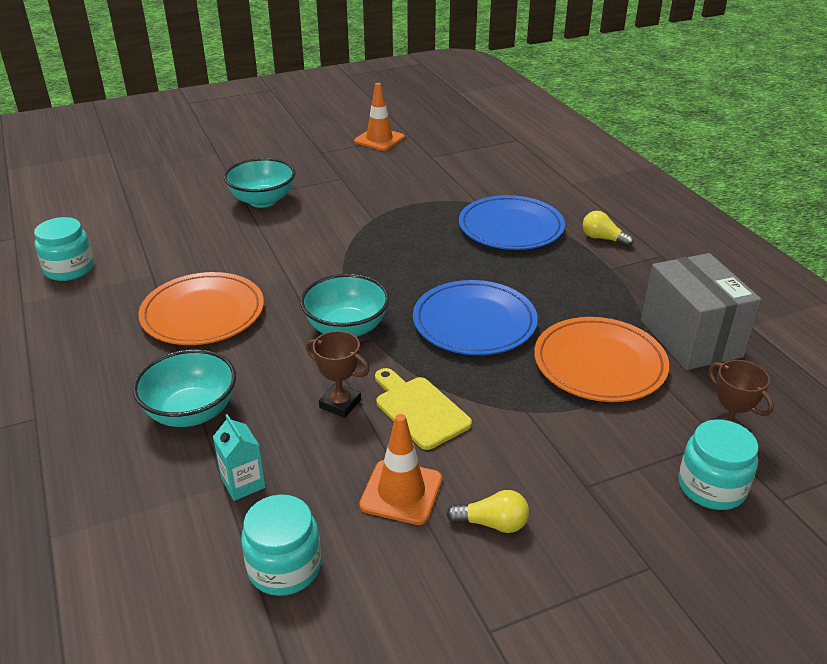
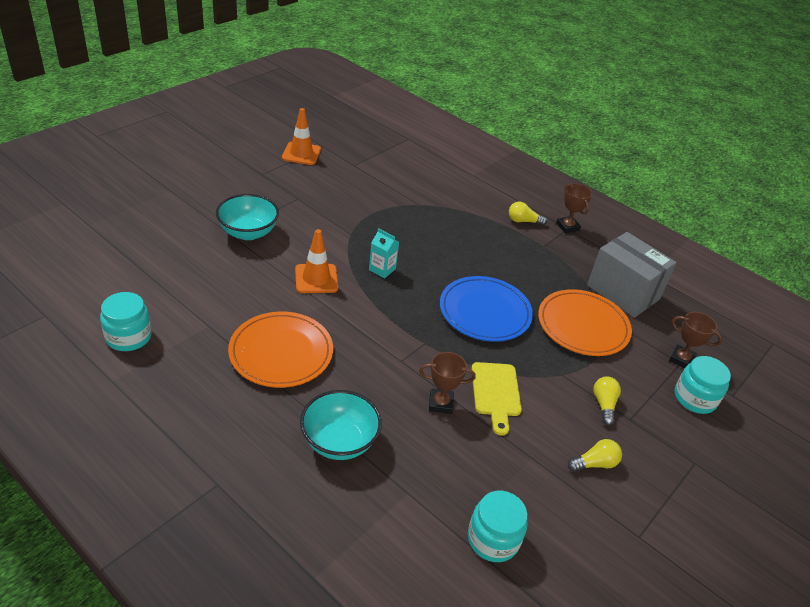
camera: 30 degrees left, 5 degrees up
(243, 483) = (420, 487): turquoise carton -> turquoise carton (382, 269)
(346, 328) = (400, 339): turquoise bowl -> none
(401, 492) = (527, 459): orange traffic cone -> orange traffic cone (316, 279)
(419, 409) = (496, 393): yellow cutting board -> yellow cutting board turned 120 degrees counterclockwise
(511, 227) = (456, 223): blue plate -> none
(560, 459) = (604, 405): none -> yellow light bulb
(662, 254) = (567, 227): none -> brown trophy

